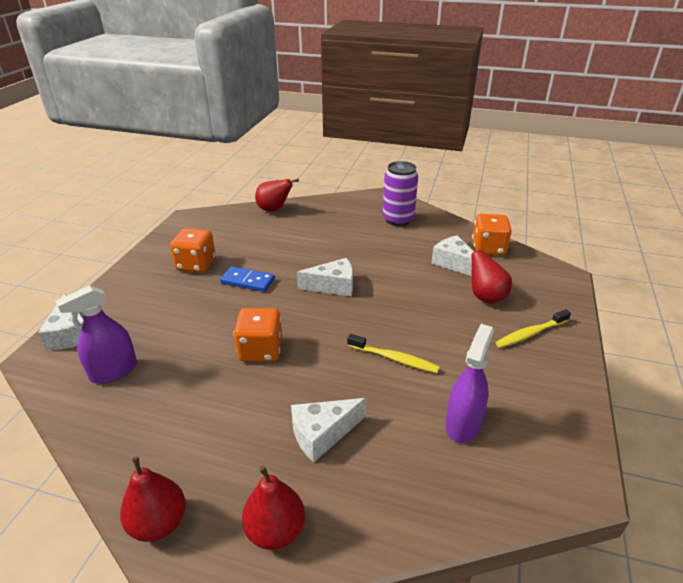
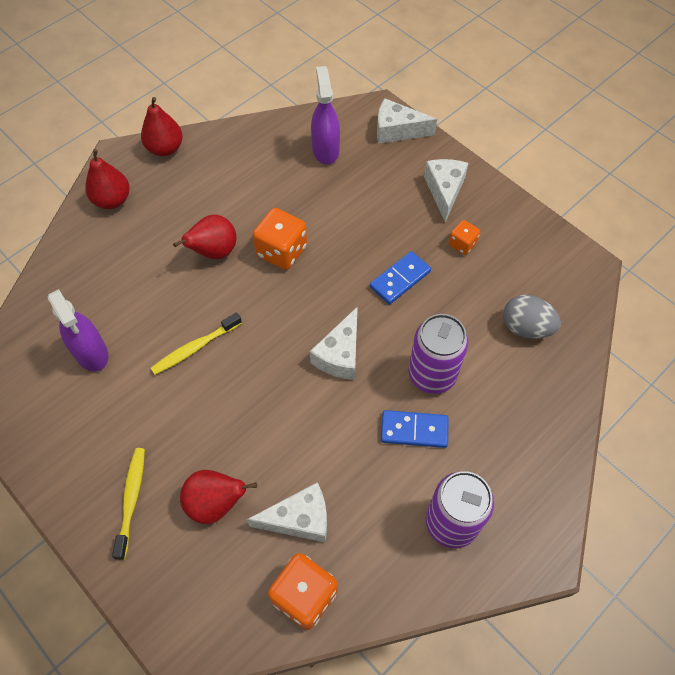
camera: 120 degrees right, 25 degrees up
(196, 264) = (462, 244): orange dice -> orange dice, size x0.56
(252, 227) = (526, 327): none -> grey egg
(274, 210) = (565, 371): red pear -> red pear (214, 252)
(315, 248) = (432, 375): none -> purple can
(322, 434) = (160, 255): white cheese -> white cheese (444, 191)
(358, 244) = (414, 430): none -> blue domino

